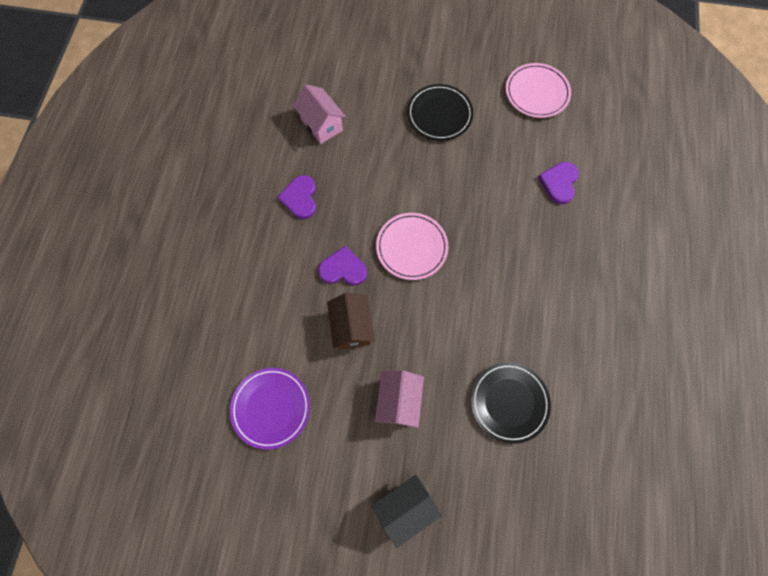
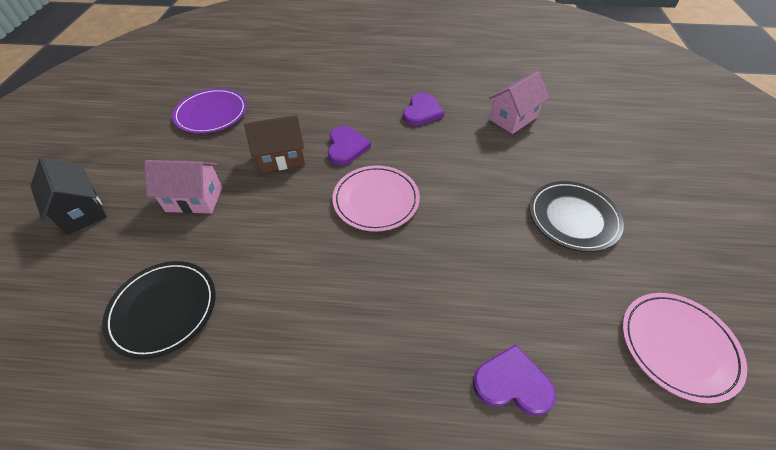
camera: 85 degrees right, 20 degrees down
(300, 198) = (422, 111): purple heart -> purple heart turned 120 degrees clockwise

